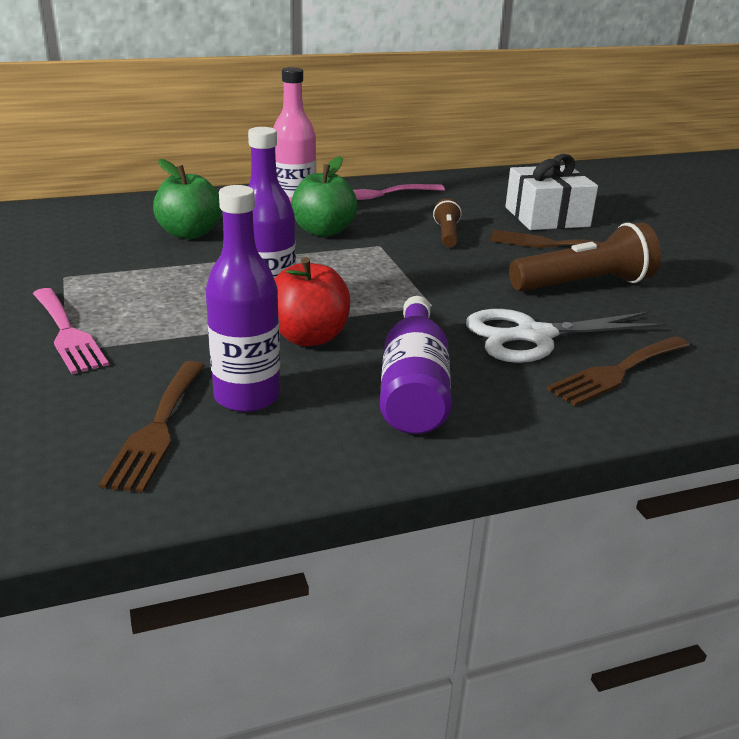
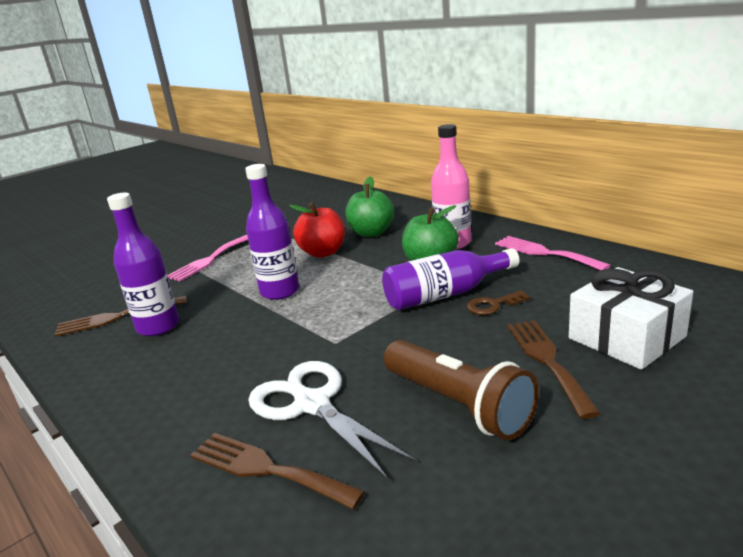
camera: 70 degrees right, 5 degrees down
(308, 337) = (246, 317): red apple -> red apple (323, 252)
(414, 387) = (192, 375): purple bottle -> purple bottle (445, 294)
(447, 234) = (493, 305): brown flashlight -> brown key

